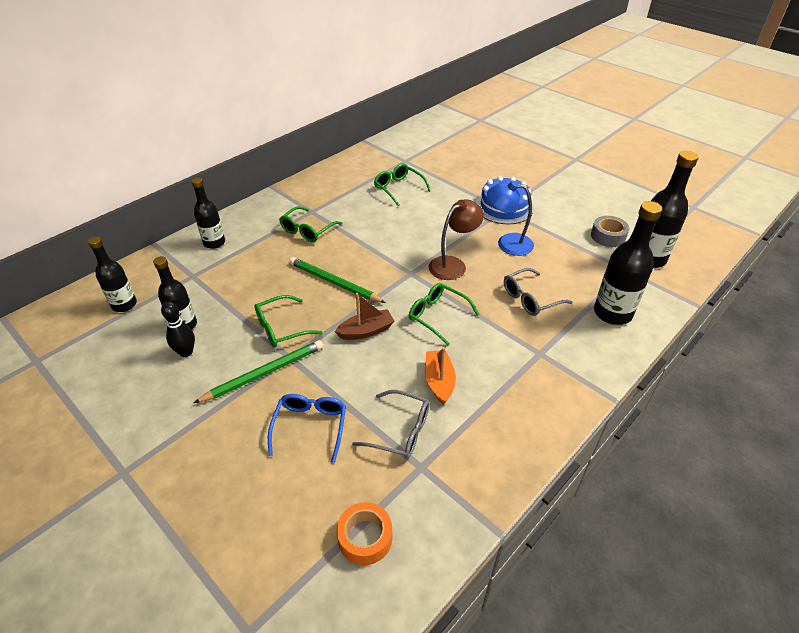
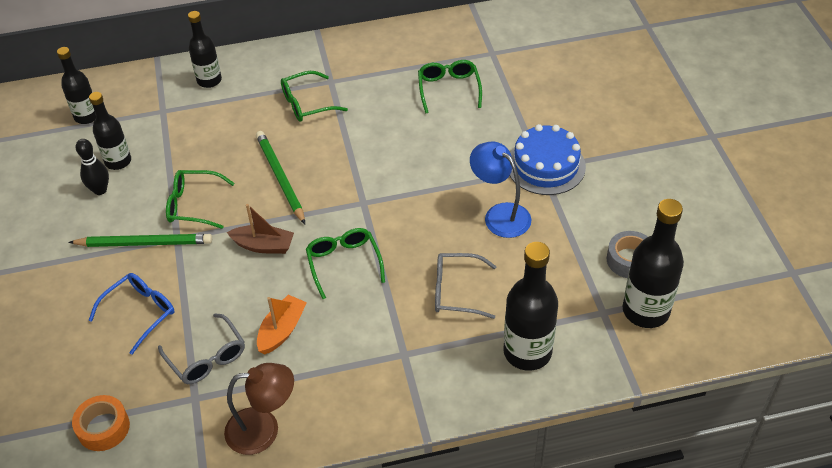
camera: 35 degrees right, 5 degrees up
(453, 264) = (415, 213): brown lamp -> brown lamp (264, 429)

